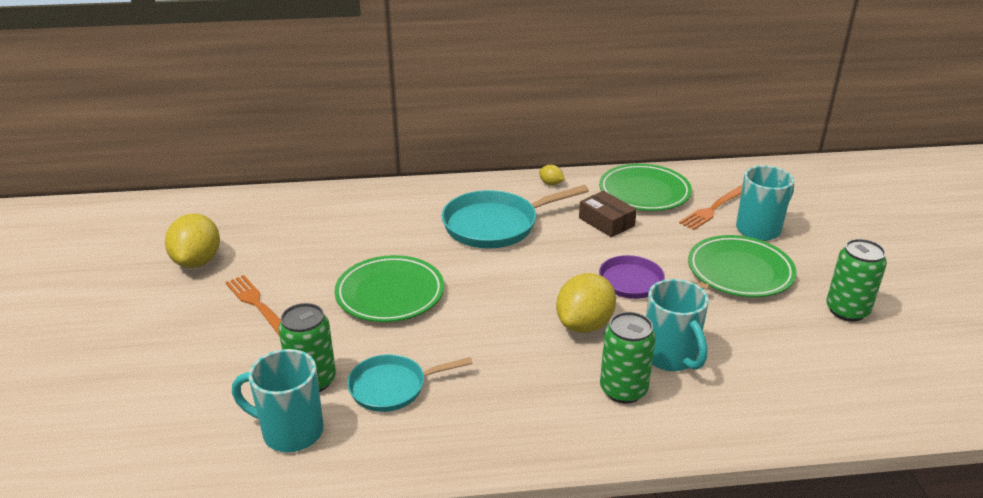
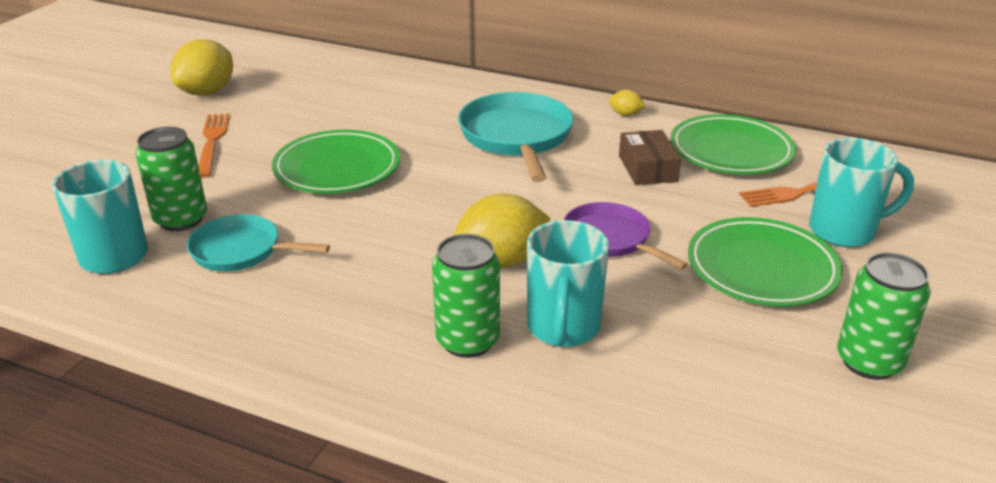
camera: 30 degrees right, 0 degrees up
(495, 225) = (517, 137): turquoise pan -> turquoise pan turned 75 degrees clockwise
(551, 184) = (625, 114): yellow lemon -> yellow lemon turned 45 degrees counterclockwise

